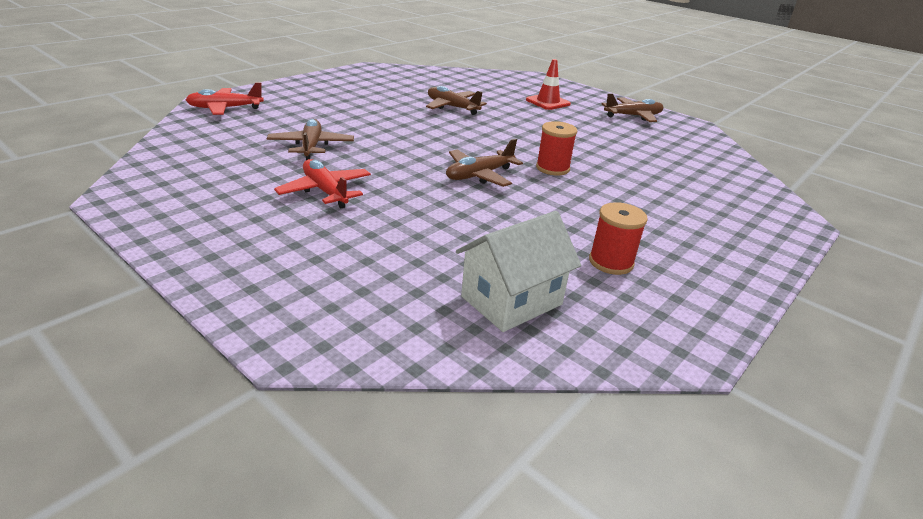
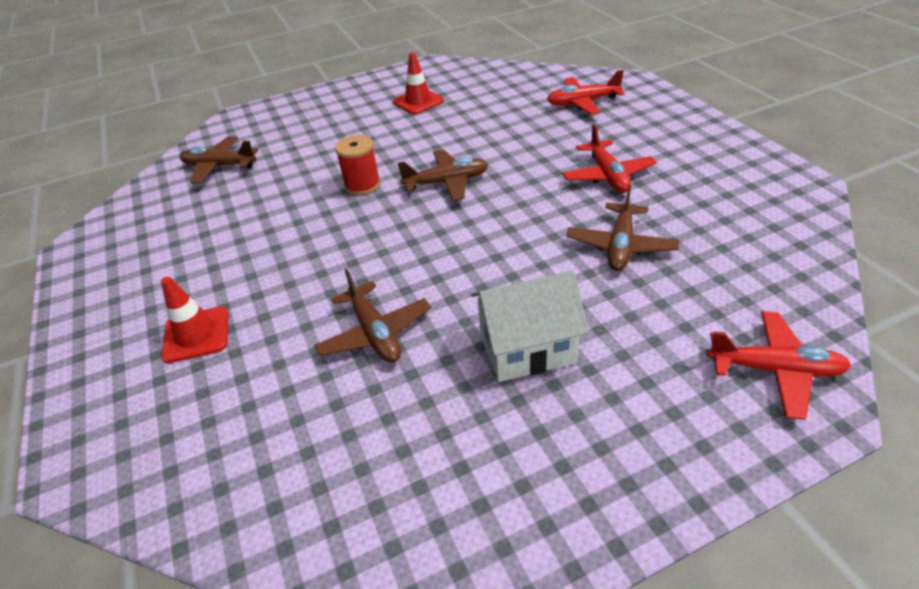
camera: 150 degrees left, 10 degrees up
(372, 282) = (582, 102): none -> red plane
(511, 300) = (502, 88): white house -> white house (527, 348)
(611, 262) = (418, 101): red spool -> red traffic cone
(633, 116) = (124, 276): brown plane -> brown plane (219, 166)

